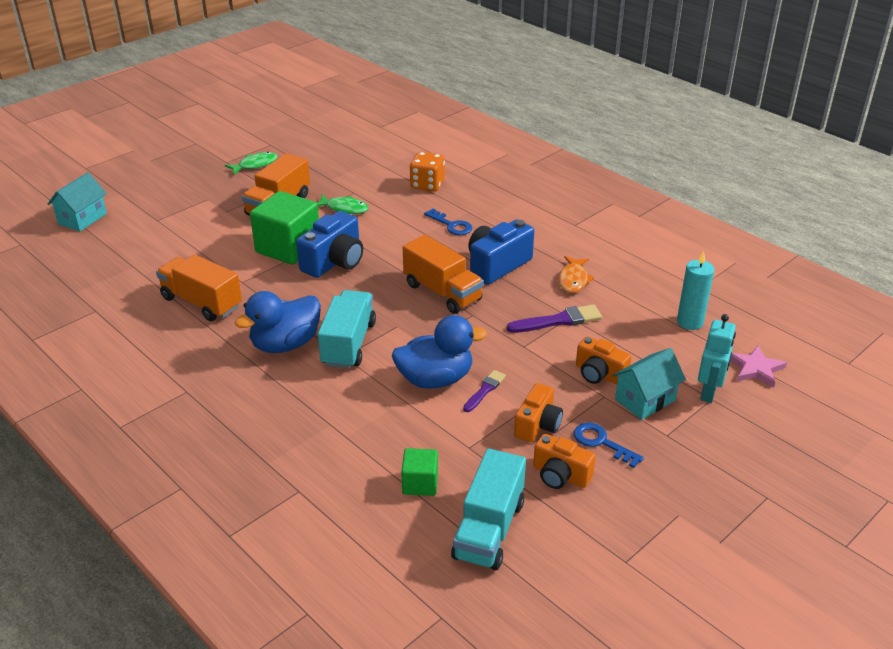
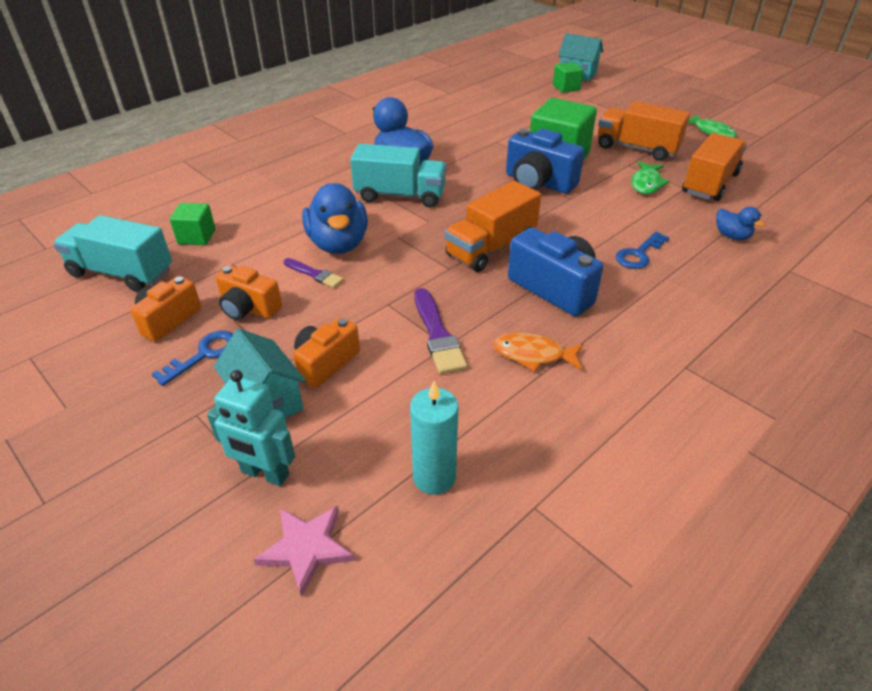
camera: 90 degrees right, 5 degrees up
(119, 229) = (566, 88): none -> green cube
(201, 302) = (463, 128): orange truck -> orange truck (709, 184)
(427, 185) = (731, 236): orange dice -> blue duck

